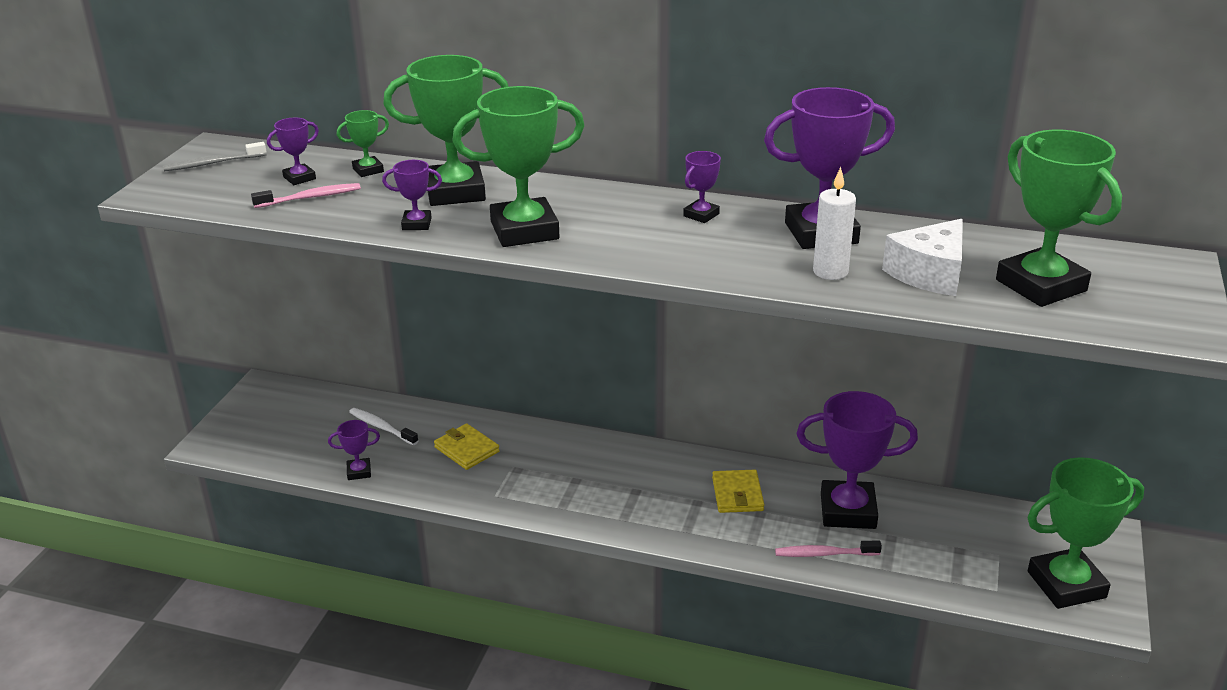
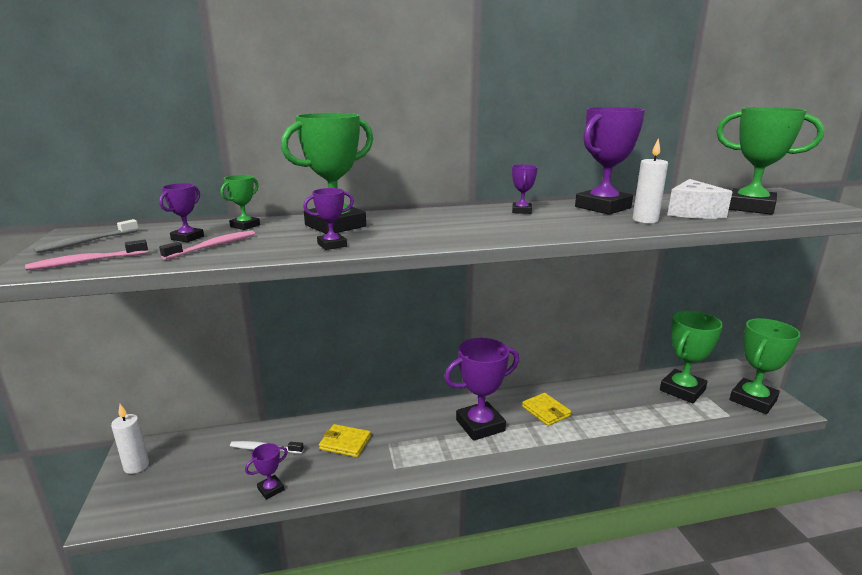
camera: 30 degrees left, 10 degrees down
(255, 404) = (136, 466): none -> white candle
(524, 230) = (422, 235): green trophy -> green trophy (682, 390)
(824, 554) = (630, 428): pink toothbrush -> pink toothbrush (87, 262)
(848, 511) = (612, 399): purple trophy -> purple trophy (480, 425)

